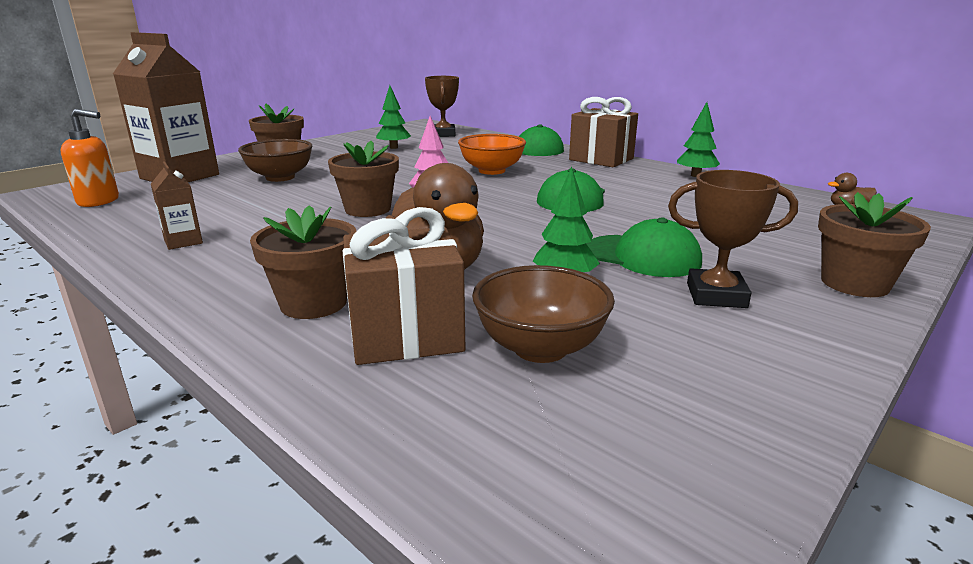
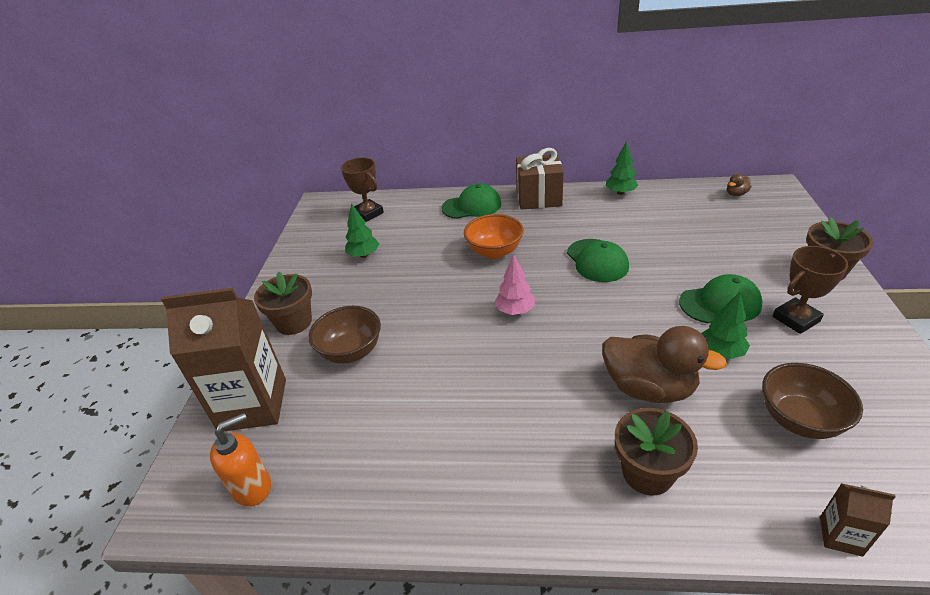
camera: 35 degrees left, 15 degrees up
(183, 241) = (444, 480): brown carton -> brown carton (840, 536)
(368, 209) = (498, 352): brown flower pot -> none
(406, 334) = (734, 459): brown gift -> none

